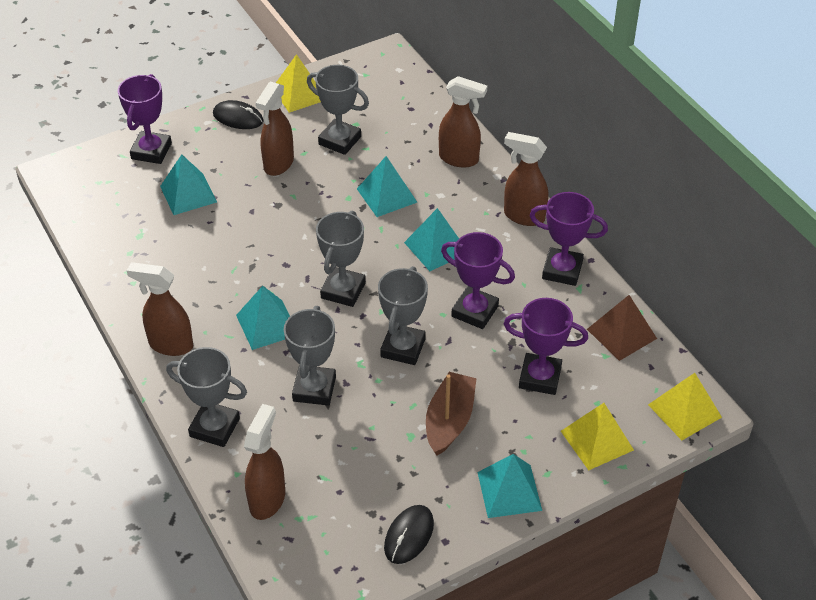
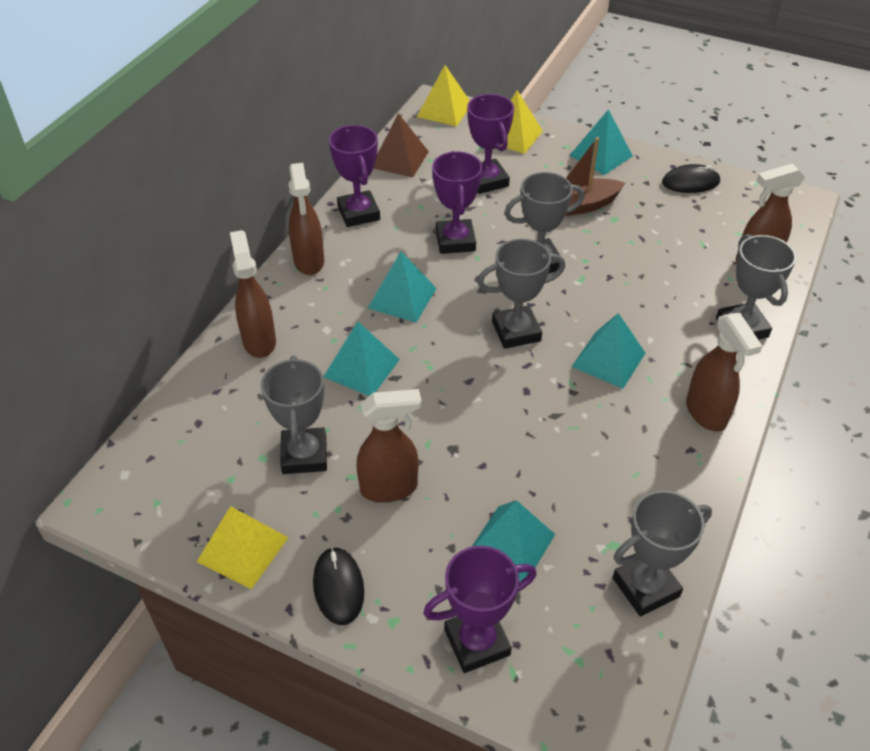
camera: 125 degrees left, 0 degrees up
(314, 389) = (636, 291): grey trophy -> grey trophy (645, 587)

